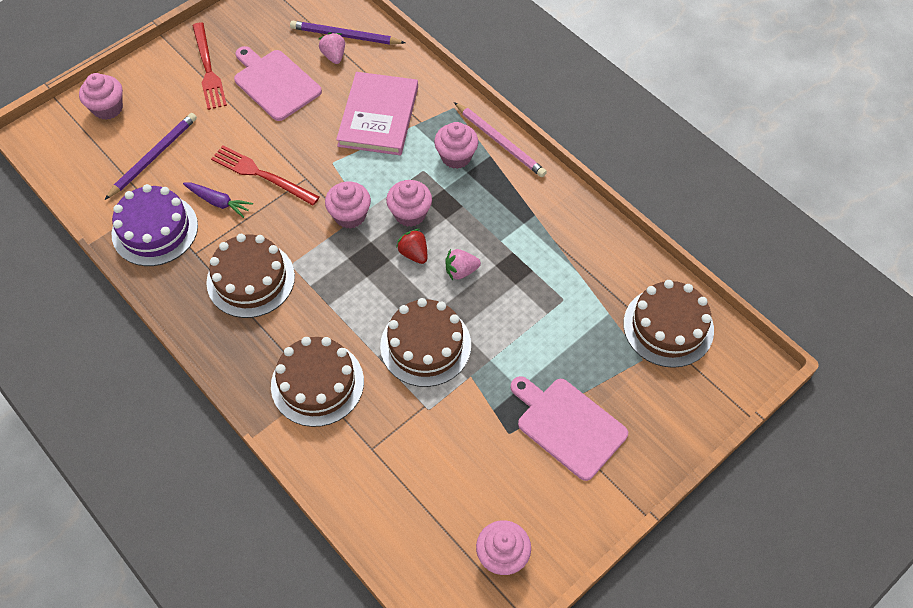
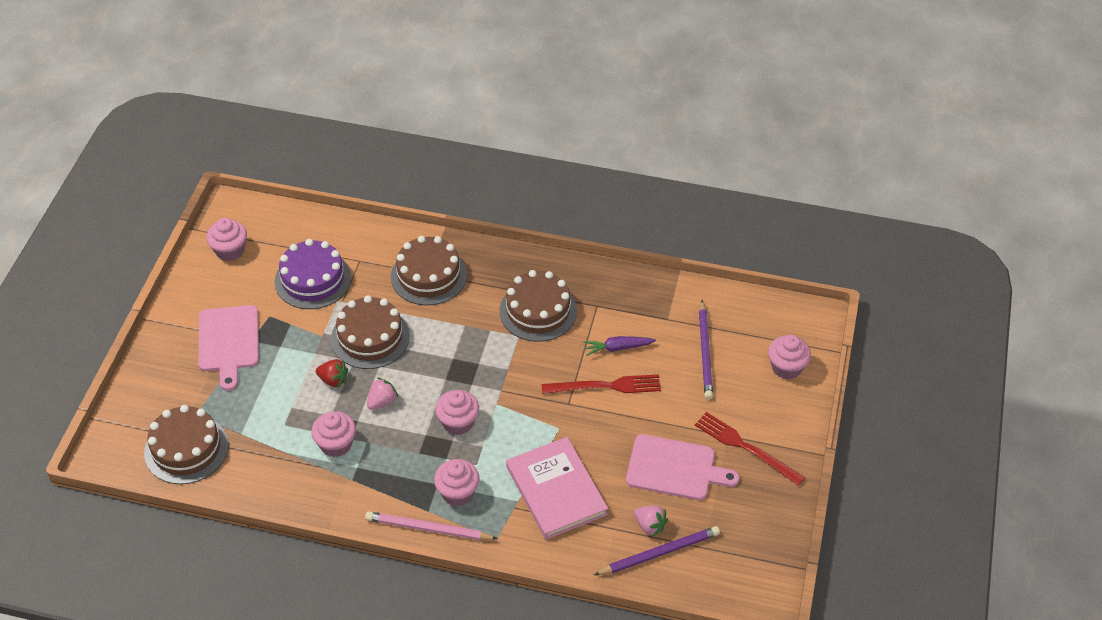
camera: 145 degrees right, 10 degrees down
(155, 230) = (643, 304): purple cake -> purple cake (313, 279)
(350, 215) = (505, 395): pink cupcake -> pink cupcake (336, 444)
(414, 253) = (430, 394): red strawberry -> red strawberry (333, 380)
(568, 425) = (228, 342): pink cutting board -> pink cutting board turned 75 degrees clockwise

